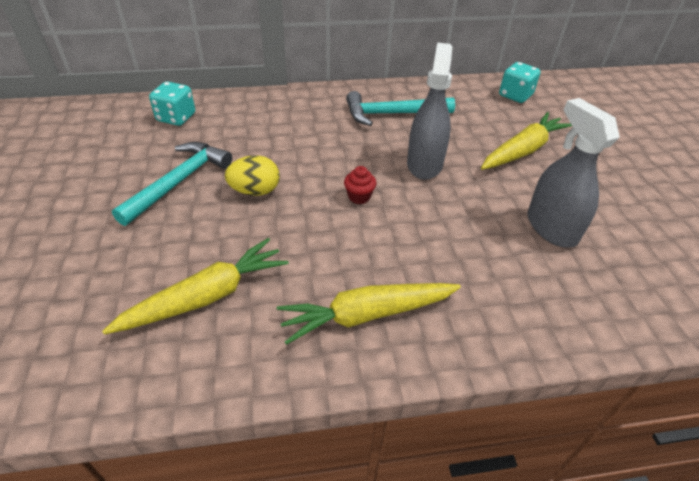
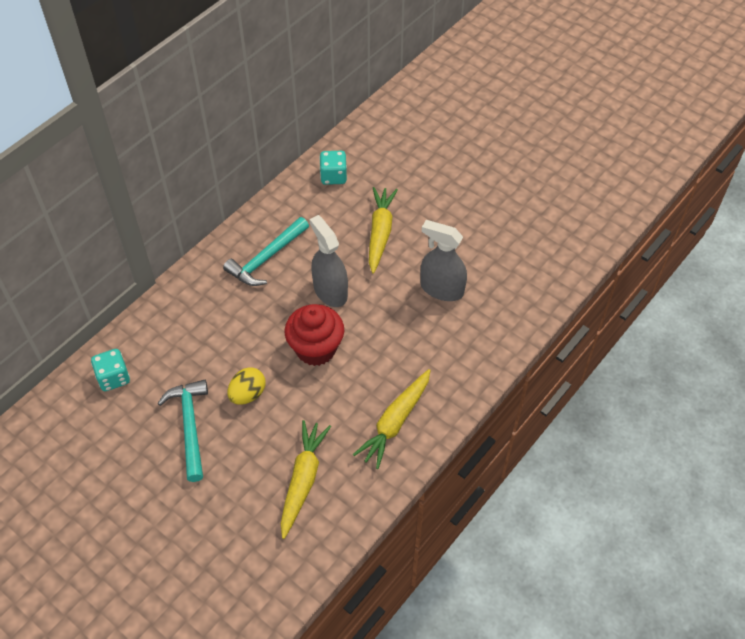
camera: 40 degrees left, 10 degrees up
(359, 197) = (316, 349): red cupcake -> red cupcake, size x2.31

